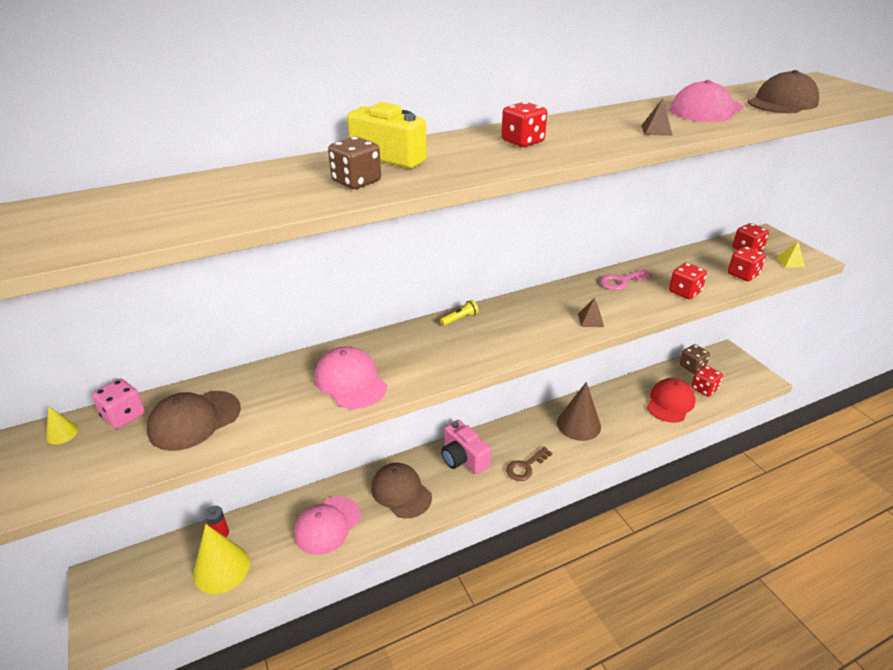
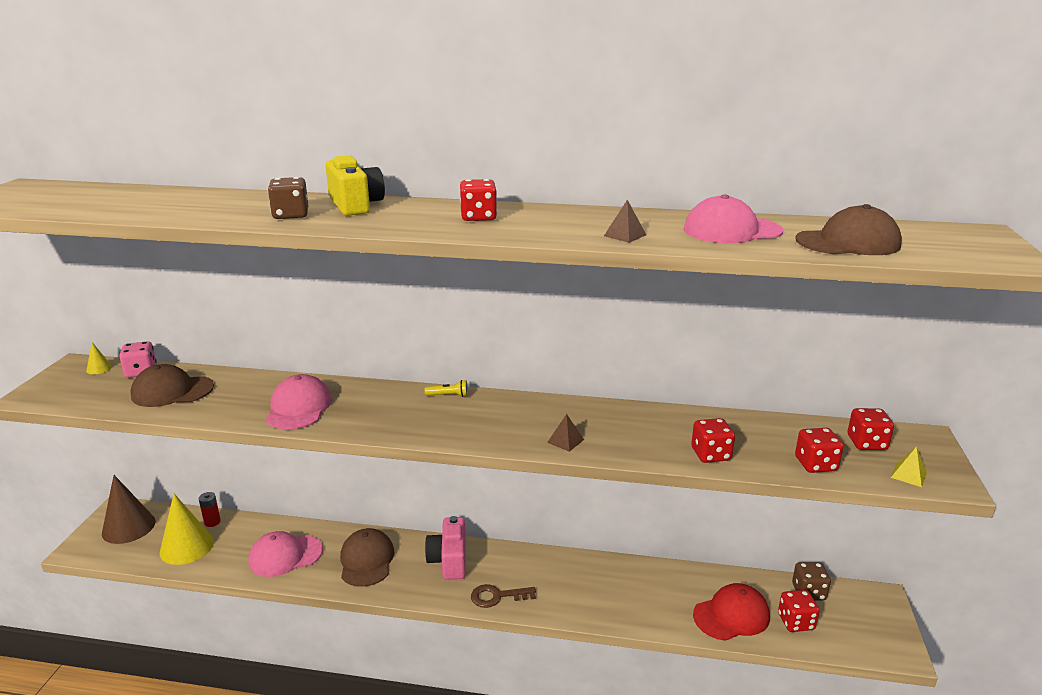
camera: 35 degrees right, 10 degrees down
(578, 424) = (597, 586): brown cone -> brown cone (128, 527)
(621, 281) = (654, 420): pink key -> none

